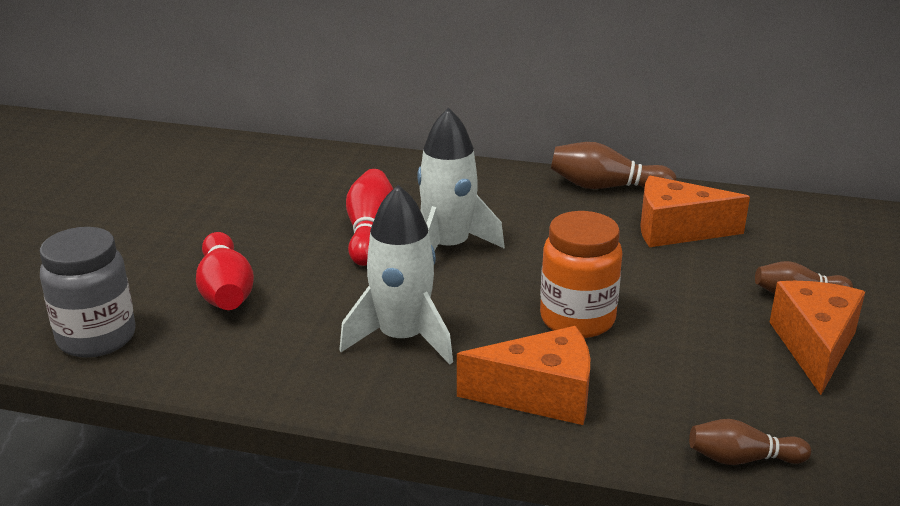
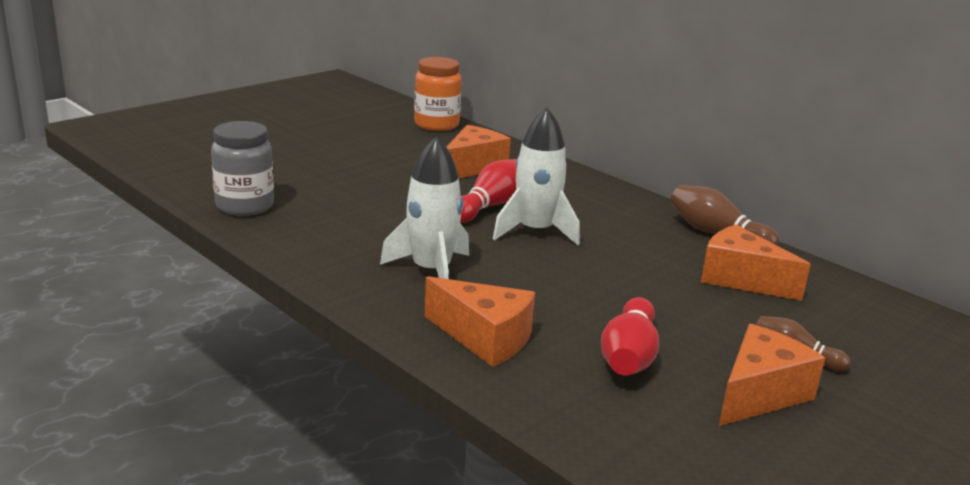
camera: 30 degrees right, 5 degrees down
(225, 291) = (351, 207): red bowling pin -> red bowling pin (629, 356)
(299, 190) = (473, 167): none -> orange cheese
(577, 319) = (575, 305): orange jar -> orange jar (436, 124)
(742, 459) = (589, 436): brown bowling pin -> none

